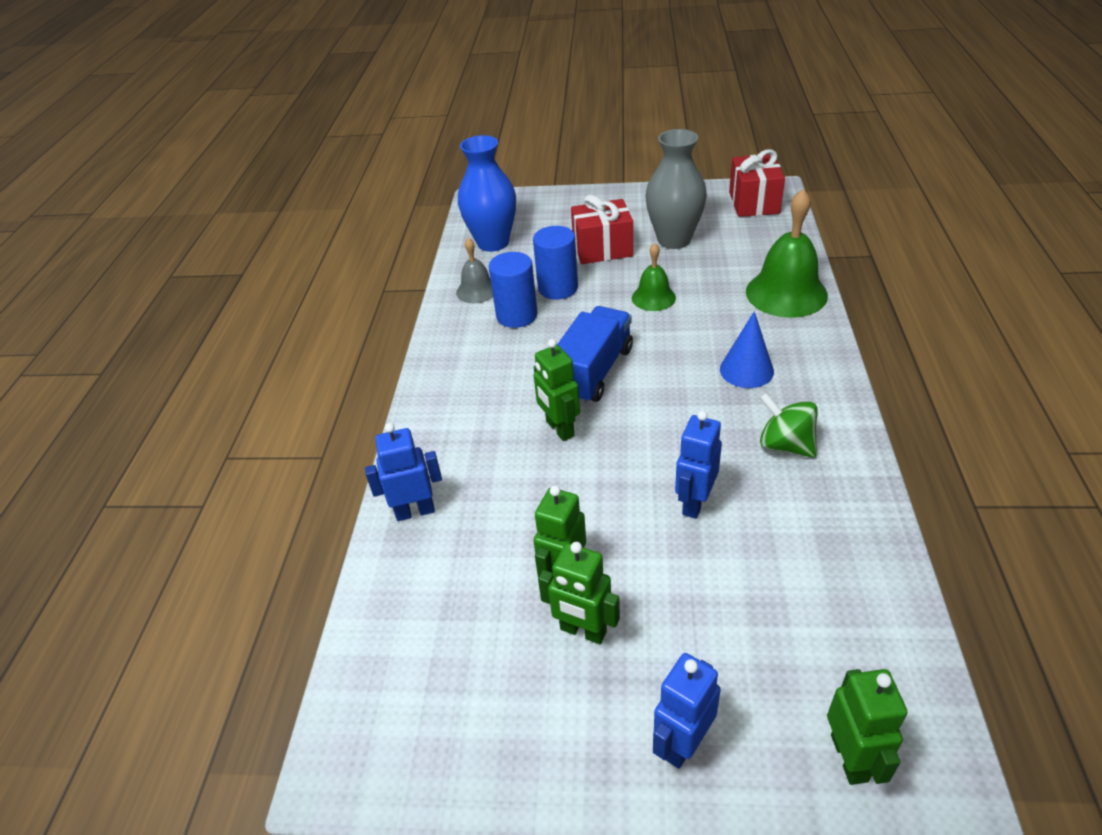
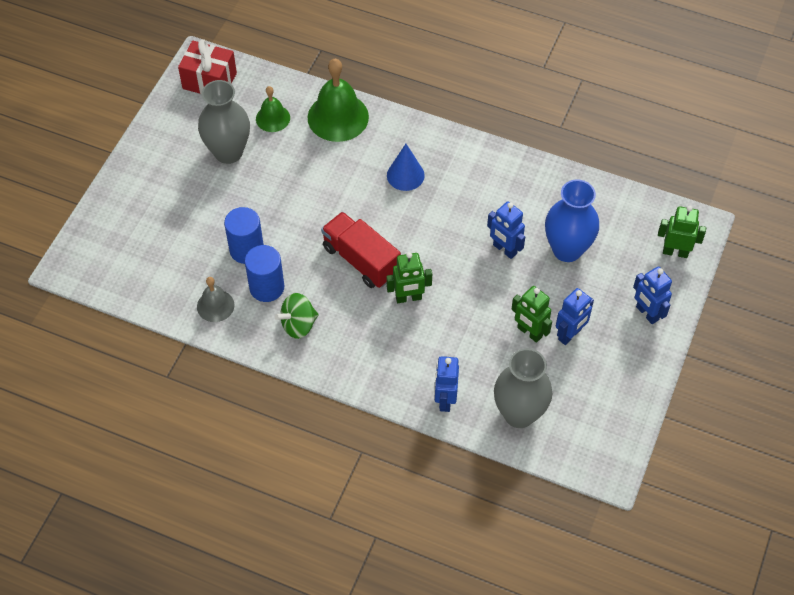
camera: 75 degrees left, 15 degrees up
(415, 604) = (519, 414): none -> grey vase
(493, 243) = (148, 276): blue vase -> blue vase (567, 249)
(583, 631) = (570, 335): green robot -> blue robot
(593, 372) = (361, 260): blue truck -> red truck
(602, 249) = (210, 202): red gift -> none
(653, 297) = (296, 194): green bell -> green bell (273, 118)
(785, 445) = (480, 186): green spinning top -> green spinning top (298, 325)

